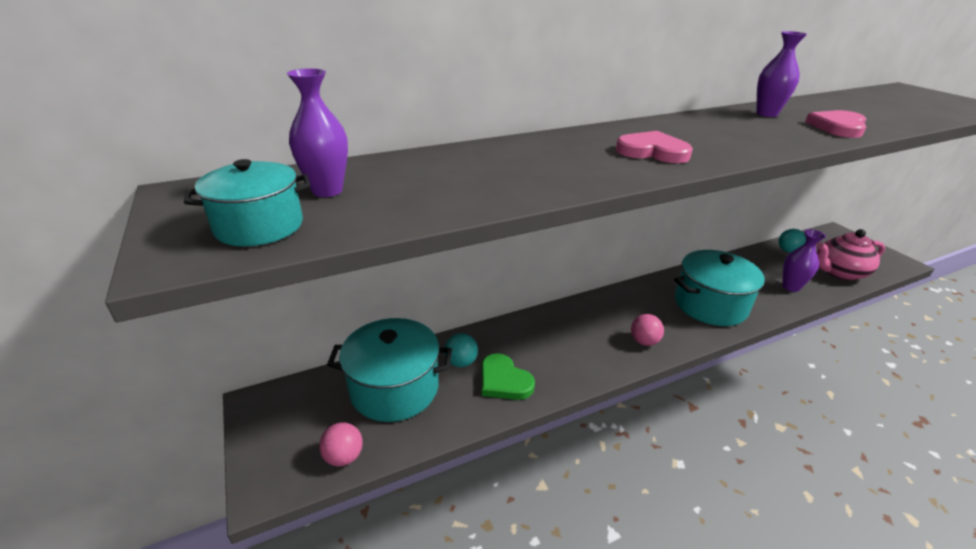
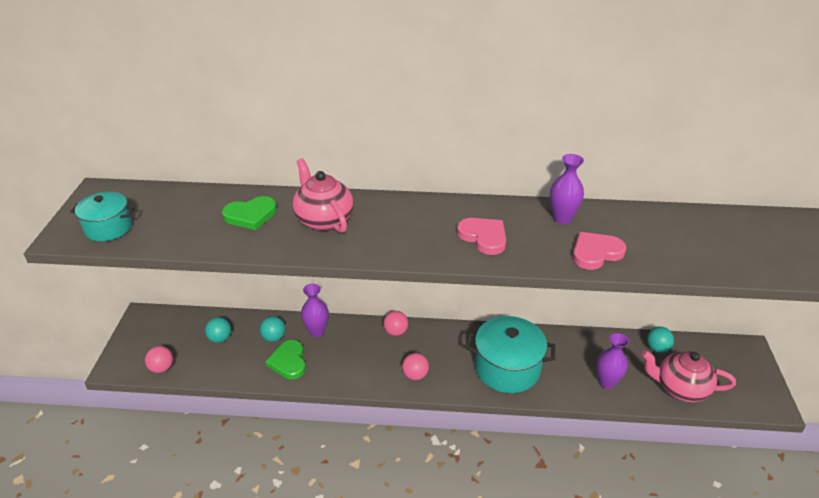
camera: 30 degrees right, 5 degrees up
(327, 190) = (161, 210): purple vase -> purple vase (317, 331)
(394, 388) = (220, 338): turquoise pot -> turquoise ball
(467, 169) = (251, 215): none -> green heart
(561, 155) = (323, 219): none -> pink teapot
(581, 310) = (395, 332): none -> pink ball
(652, 151) = (390, 234): pink heart -> pink heart (483, 237)

